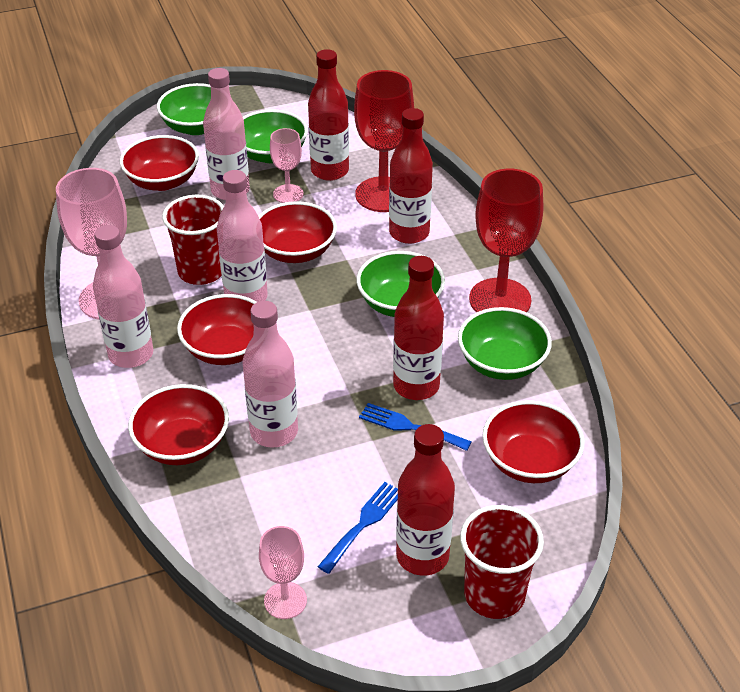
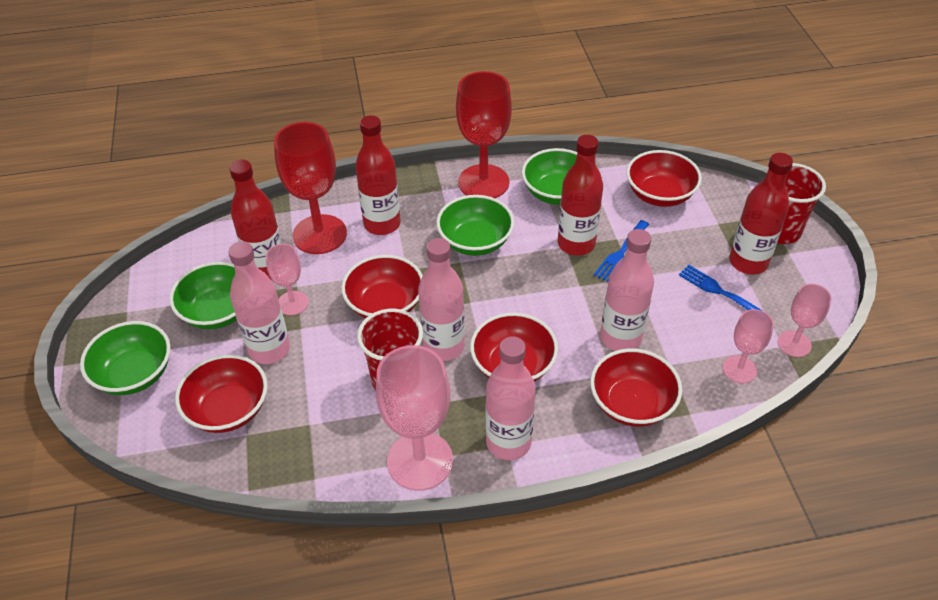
camera: 80 degrees left, 5 degrees up
(238, 541) = (739, 369): none -> pink goblet

